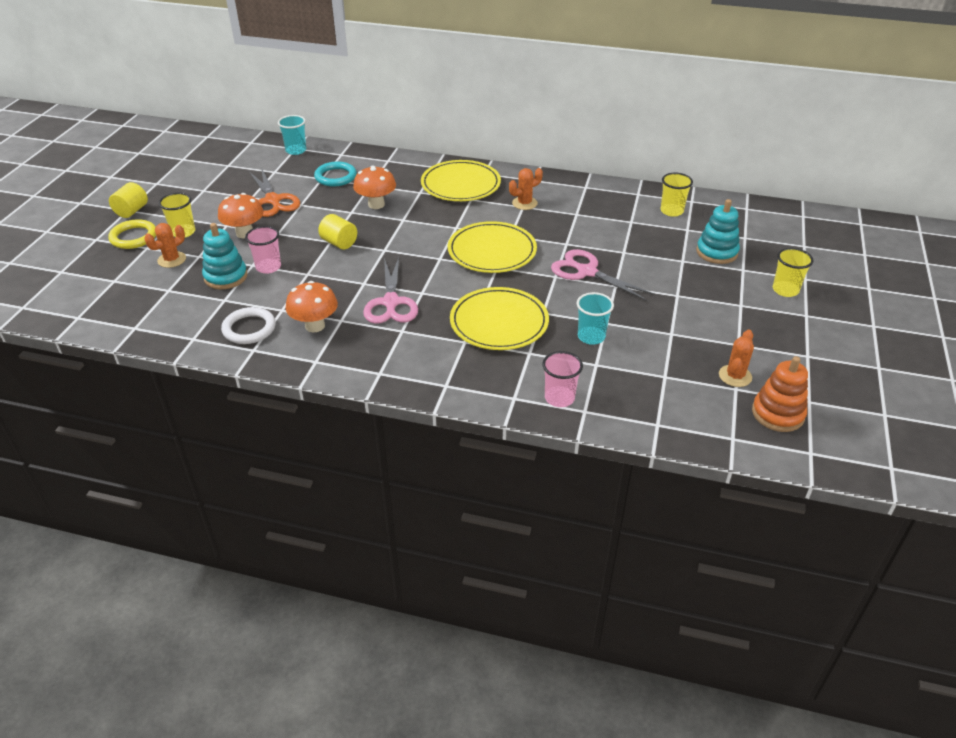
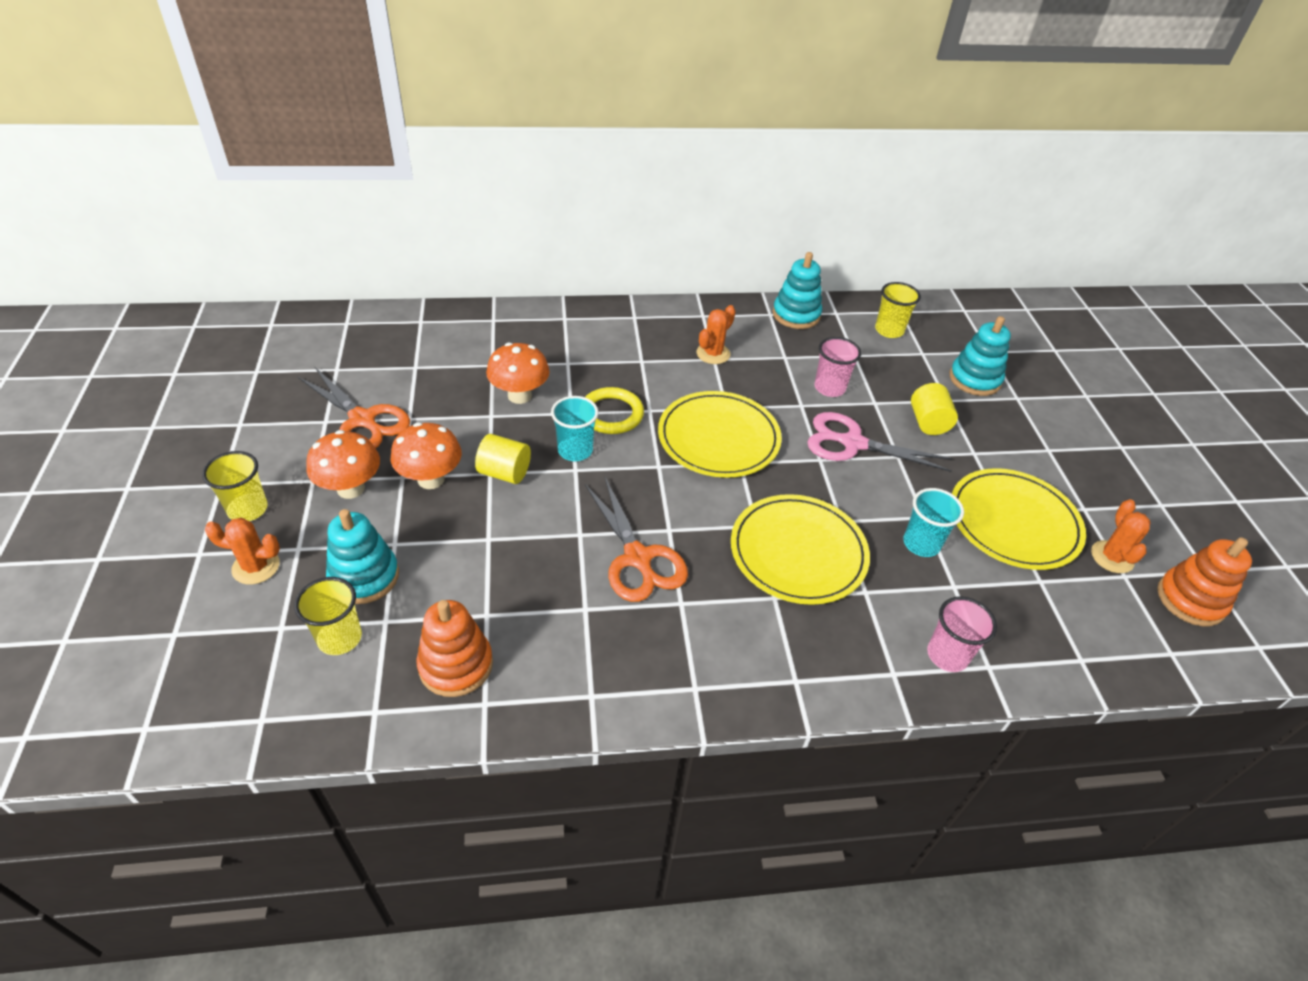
camera: 25 degrees left, 5 degrees up
(132, 211) = (136, 489): yellow cylinder -> yellow cylinder (928, 422)
(133, 237) = (165, 539): yellow ring -> yellow ring (611, 414)
(171, 260) = (256, 567): orange cactus -> orange cactus turned 75 degrees clockwise
(249, 329) = (456, 665): white ring -> orange stacking toy
(268, 267) = (422, 541): pink cup -> pink cup (829, 388)
(296, 150) = (349, 326): turquoise cup -> turquoise cup (575, 450)
(315, 326) = (553, 630): orange mushroom -> orange mushroom (431, 479)
(335, 177) = (434, 361): turquoise ring -> none
(391, 303) = (638, 558): pink scissors -> orange scissors
(460, 184) = (614, 340): yellow plate -> yellow plate (1013, 522)
(605, 190) = (796, 315): none -> turquoise stacking toy
(785, 290) = (1078, 416): yellow cup -> yellow cup (339, 638)

